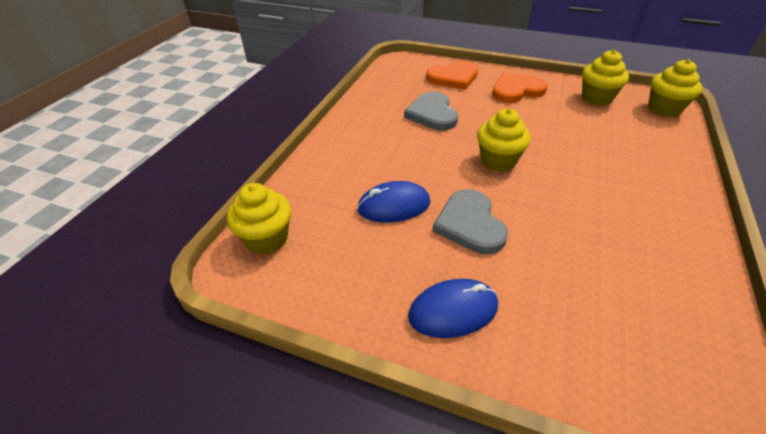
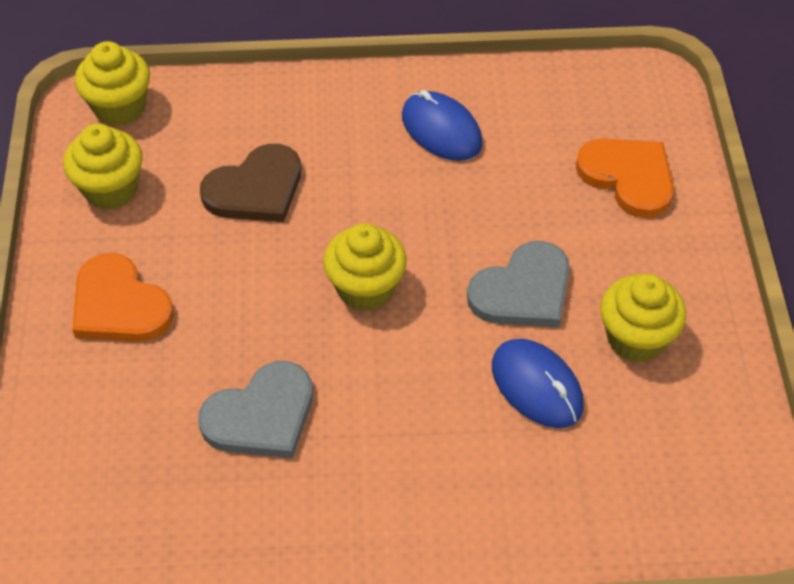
camera: 115 degrees left, 10 degrees up
(267, 239) = (688, 513): yellow cupcake -> yellow cupcake (635, 338)
(453, 77) = (96, 421): orange heart -> orange heart (628, 177)
(453, 311) = (664, 274): blue mouse -> blue mouse (441, 130)
(589, 140) = (255, 189): none -> brown heart

